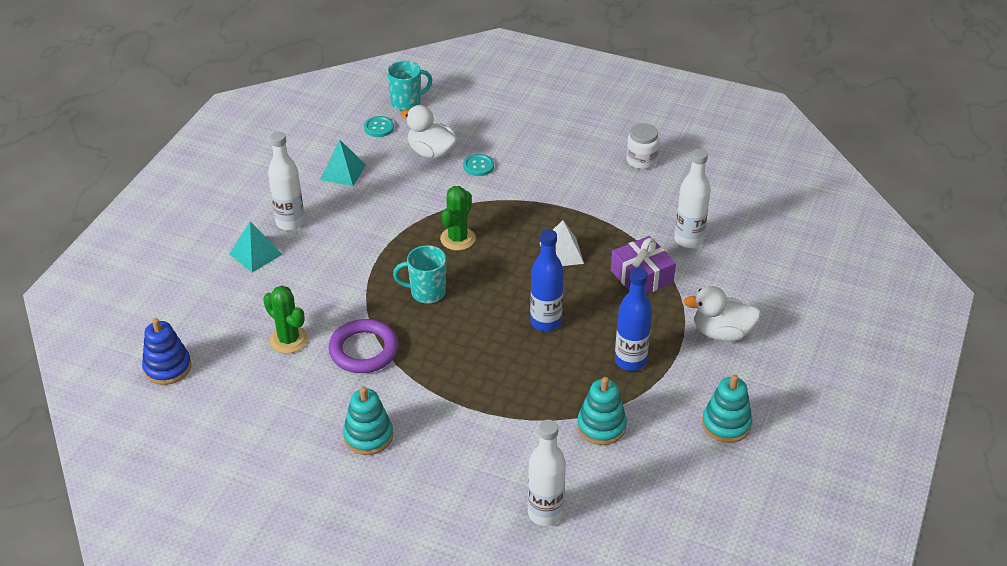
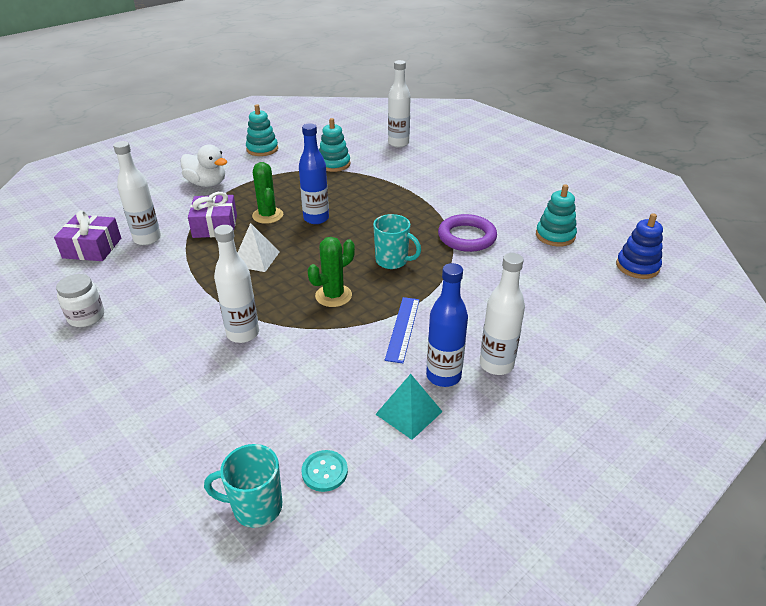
camera: 155 degrees left, 5 degrees down
(255, 254) = (543, 341): turquoise pyramid -> none
(288, 340) = (527, 259): green cactus -> green cactus (267, 215)
(368, 436) = (485, 193): turquoise stacking toy -> turquoise stacking toy (555, 236)
(379, 228) = (403, 328): none -> blue ruler
(431, 153) = (286, 403): white duck -> none
(478, 166) = (249, 366): turquoise button -> none
(505, 185) = (243, 334): none -> white bottle
(630, 361) = (282, 185): blue bottle -> blue bottle (443, 376)
(725, 214) = (92, 248): none -> purple gift

